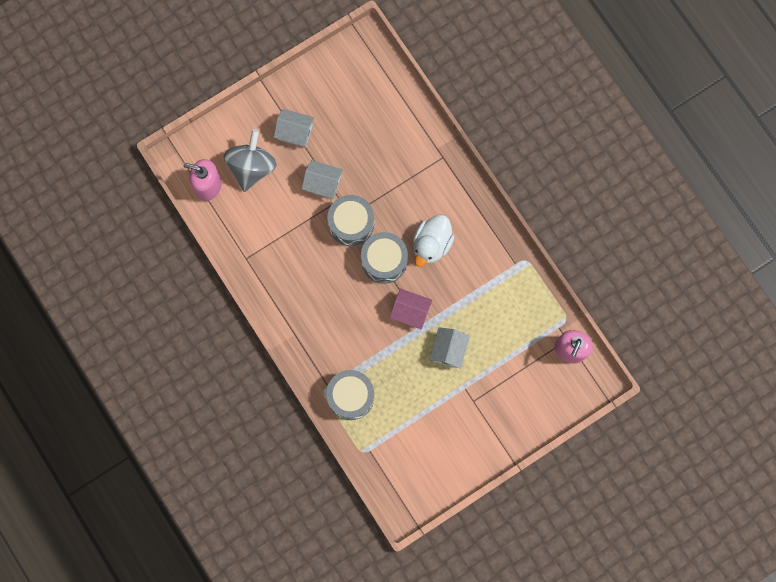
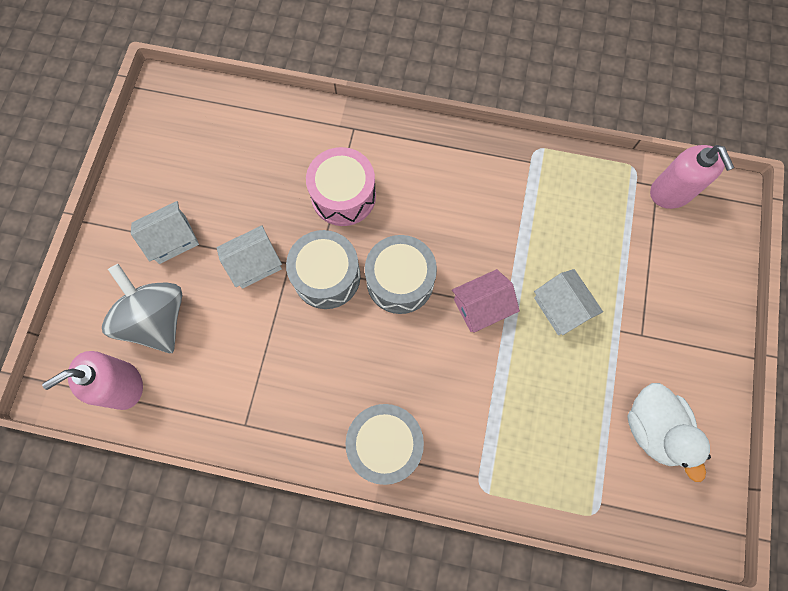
camera: 45 degrees left, 5 degrees down
(351, 396) = (517, 463): grey drum -> grey drum (385, 444)
(400, 189) = (343, 196): none -> pink drum
(431, 244) = (431, 219): white duck -> white duck (653, 428)

